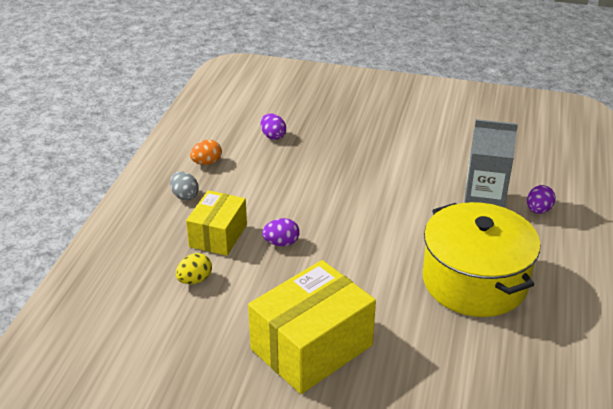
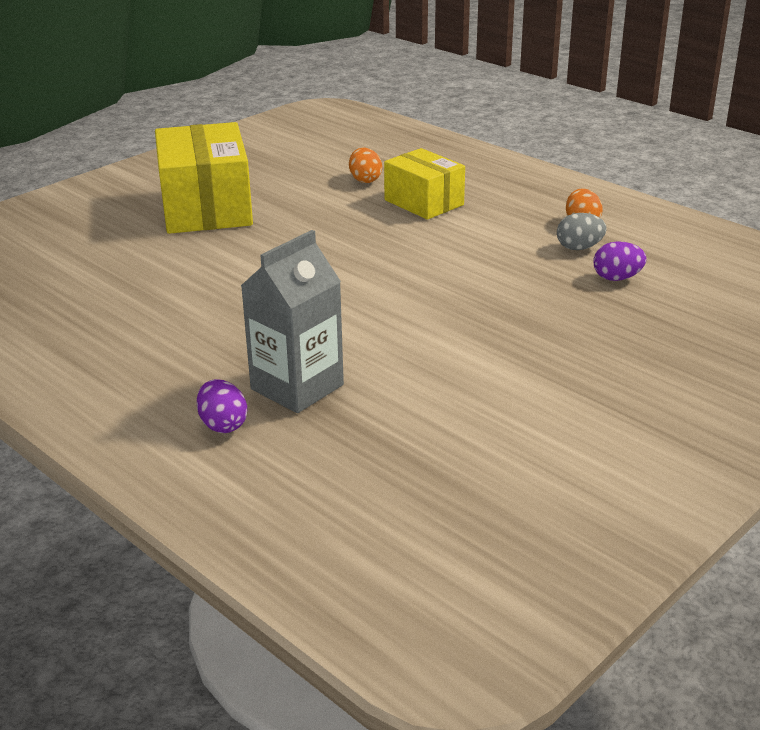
camera: 120 degrees right, 5 degrees down
(185, 196) = (518, 200): grey egg -> grey egg (579, 248)
(195, 280) = (365, 180): yellow egg -> orange egg
(281, 243) = (372, 229): purple egg -> none
(474, 281) = (167, 317): yellow pot -> none

